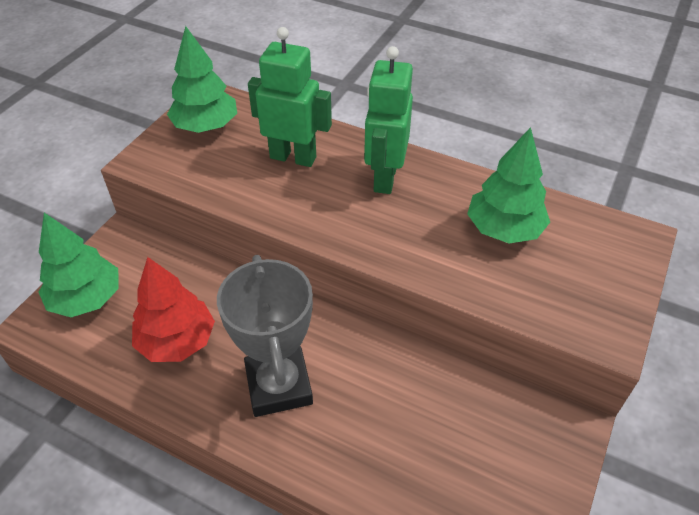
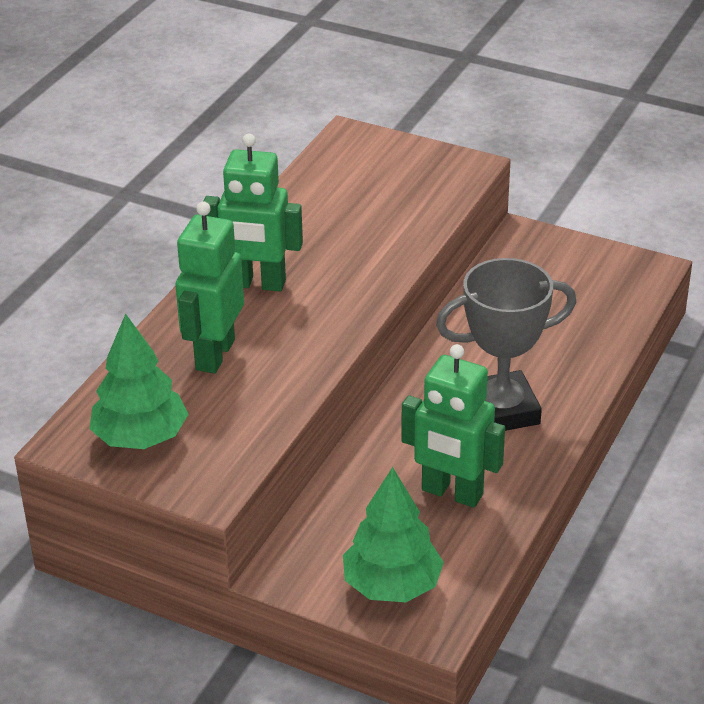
camera: 90 degrees left, 10 degrees down
(177, 341) = (451, 493): red tree -> green robot
(504, 229) = (340, 209): green tree -> none

